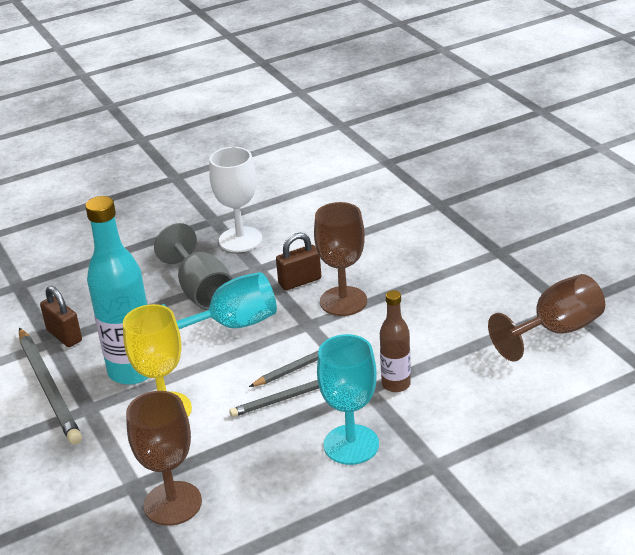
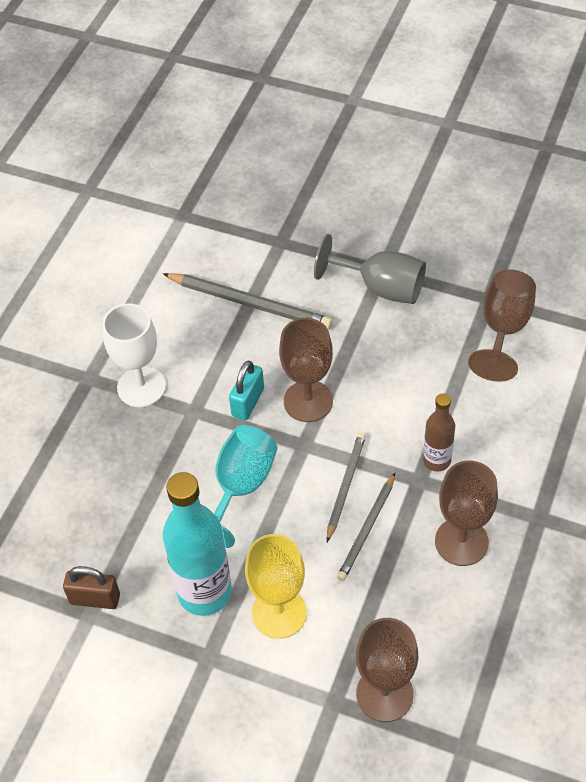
camera: 40 degrees left, 20 degrees up
(49, 388) = (148, 662): grey pencil -> grey pencil (250, 303)
(201, 291) = (170, 468): grey goblet -> grey goblet (381, 288)
(300, 281) = (248, 402): brown padlock -> turquoise padlock
(351, 444) = (461, 542): turquoise goblet -> brown goblet

